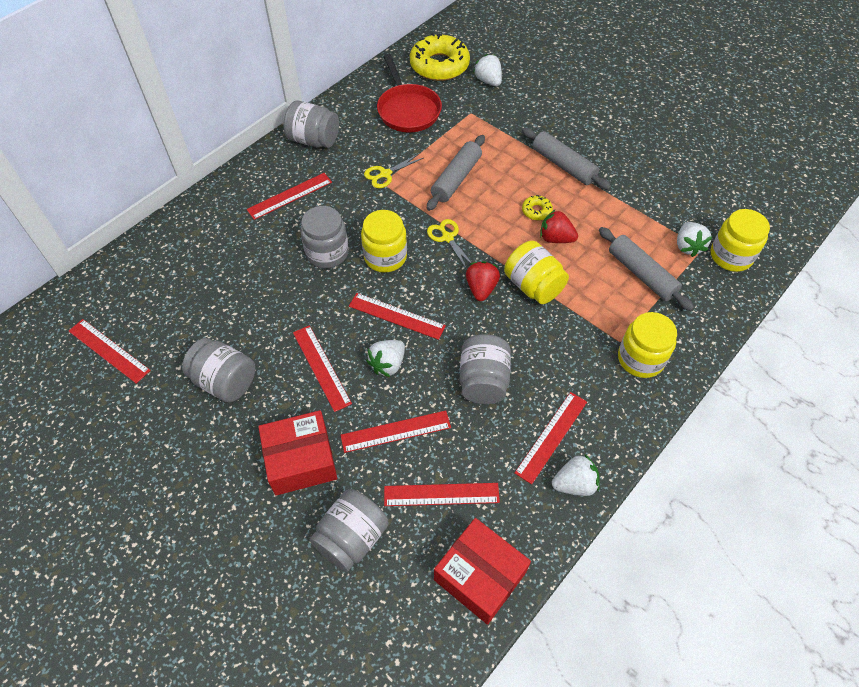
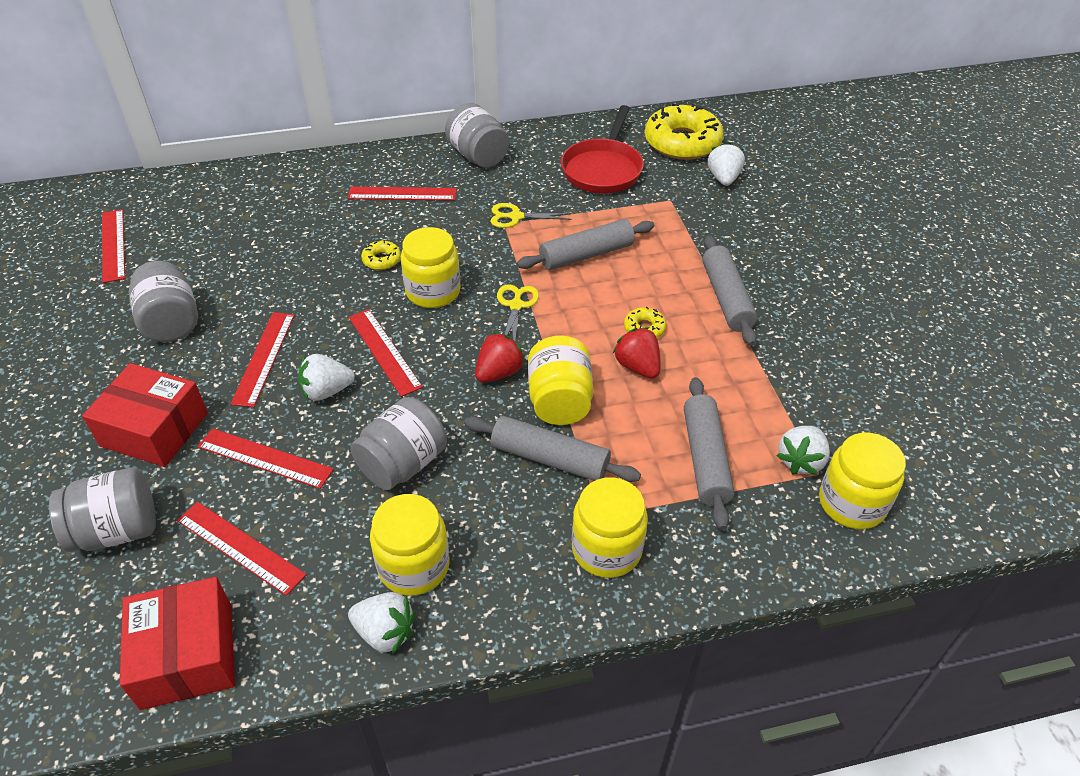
camera: 35 degrees right, 10 degrees down
(327, 253) = (381, 260): grey jar -> yellow donut
(551, 436) = (414, 566): red ruler -> yellow jar
(562, 325) = (549, 459): none -> grey rolling pin

